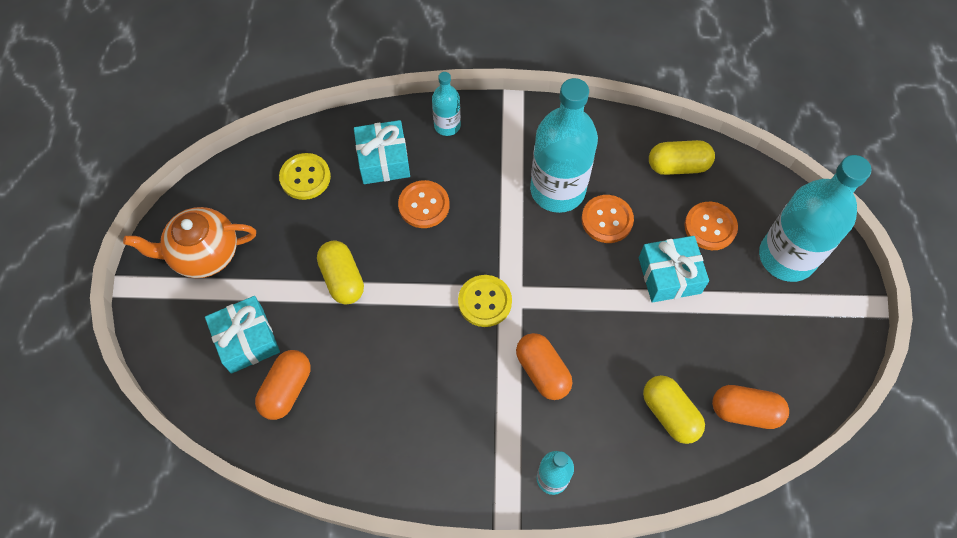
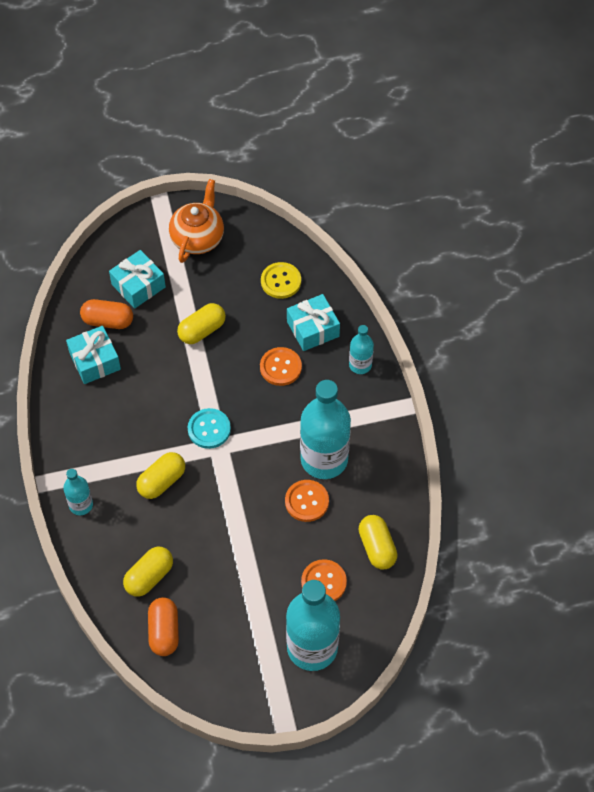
camera: 75 degrees right, 5 degrees down
(204, 254) = (198, 238): orange teapot -> orange teapot turned 45 degrees clockwise
(485, 301) = (209, 429): yellow button -> turquoise button
(542, 371) = (162, 481): orange capsule -> yellow capsule
(669, 275) = (268, 557): turquoise gift -> turquoise gift (95, 361)

